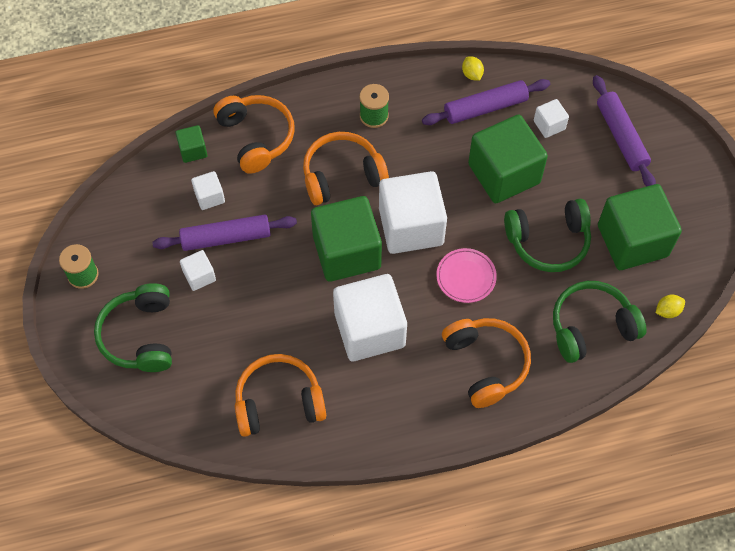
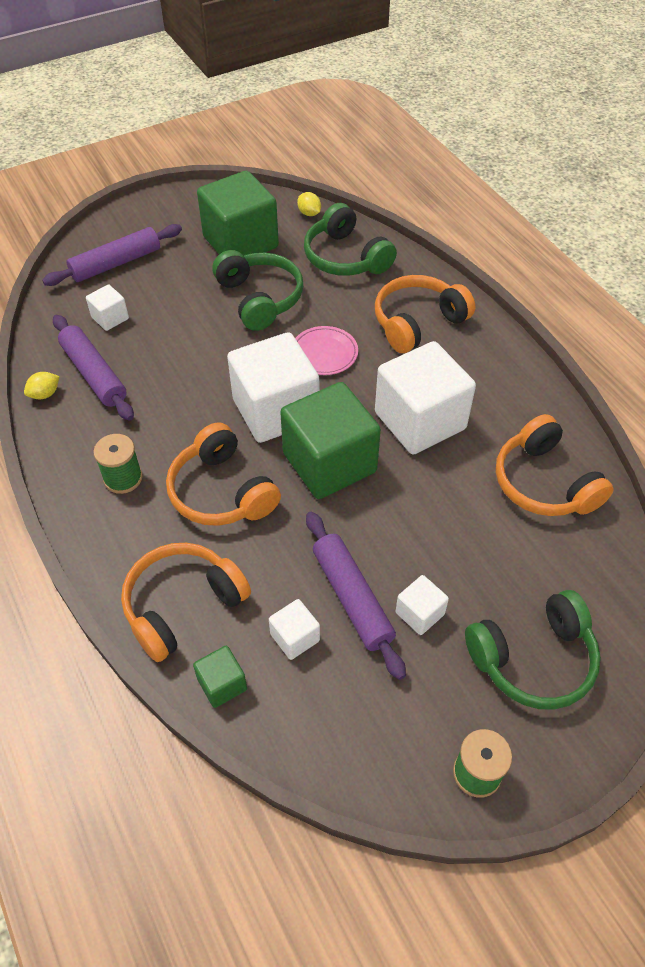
camera: 105 degrees left, 10 degrees down
(504, 173) = (183, 344): green cube -> none

